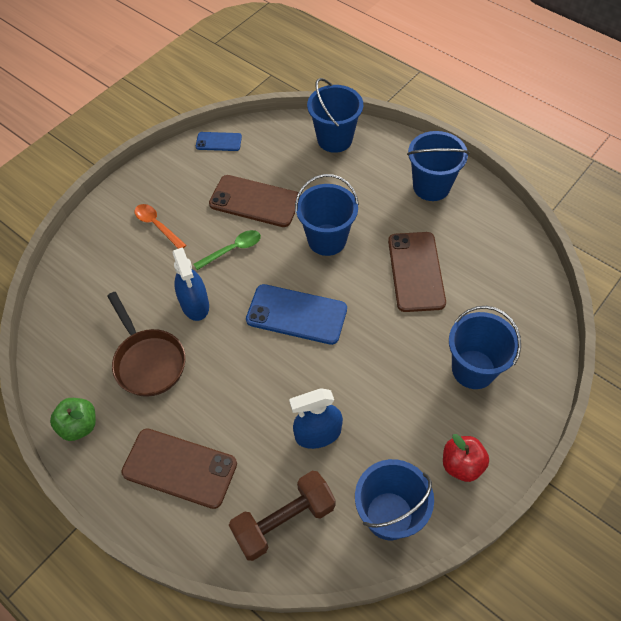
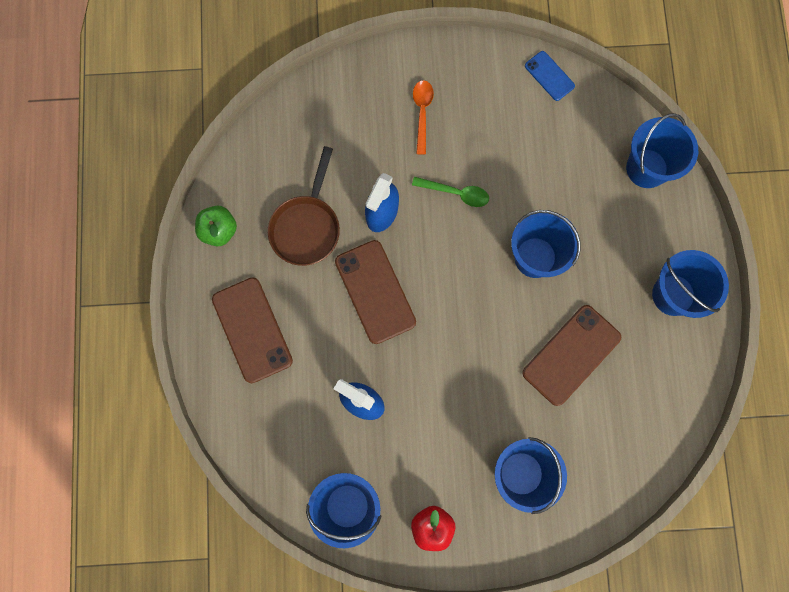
camera: 45 degrees right, 20 degrees up
(255, 201) = (518, 165): brown phone -> brown phone (375, 292)
(284, 521) = (280, 436): brown dumbbell -> none
(296, 314) = (444, 297): blue phone -> none

